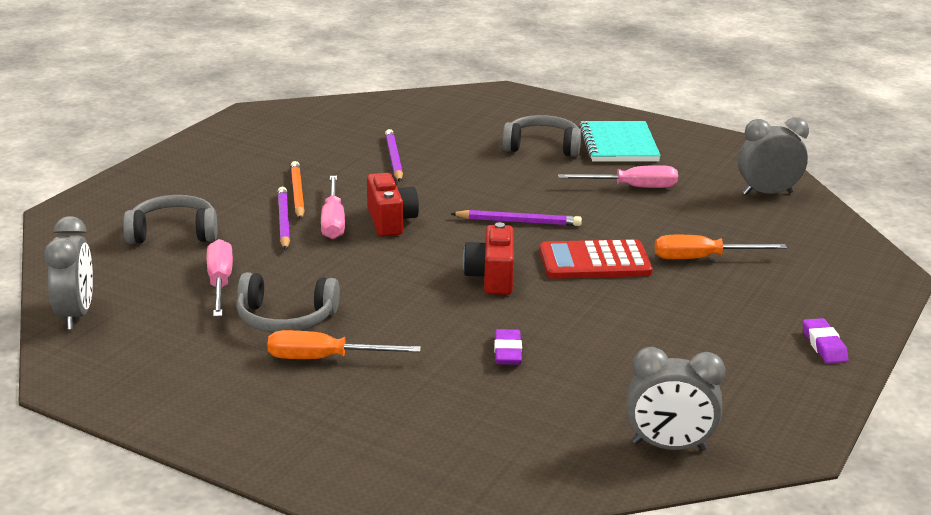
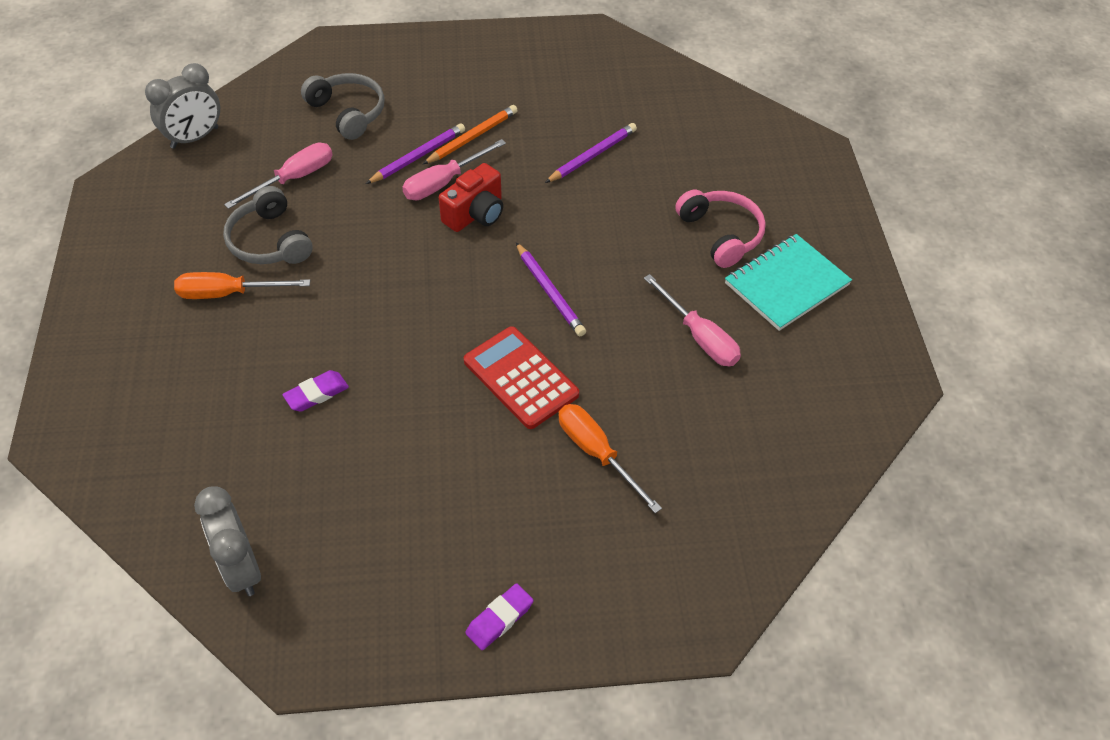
camera: 55 degrees right, 25 degrees up
(325, 358) = (228, 293): orange screwdriver -> orange screwdriver turned 60 degrees counterclockwise
(491, 277) = (432, 324): red camera -> none
(542, 147) = (721, 234): grey headphones -> pink headphones
(767, 193) = (795, 447): grey clock -> none

